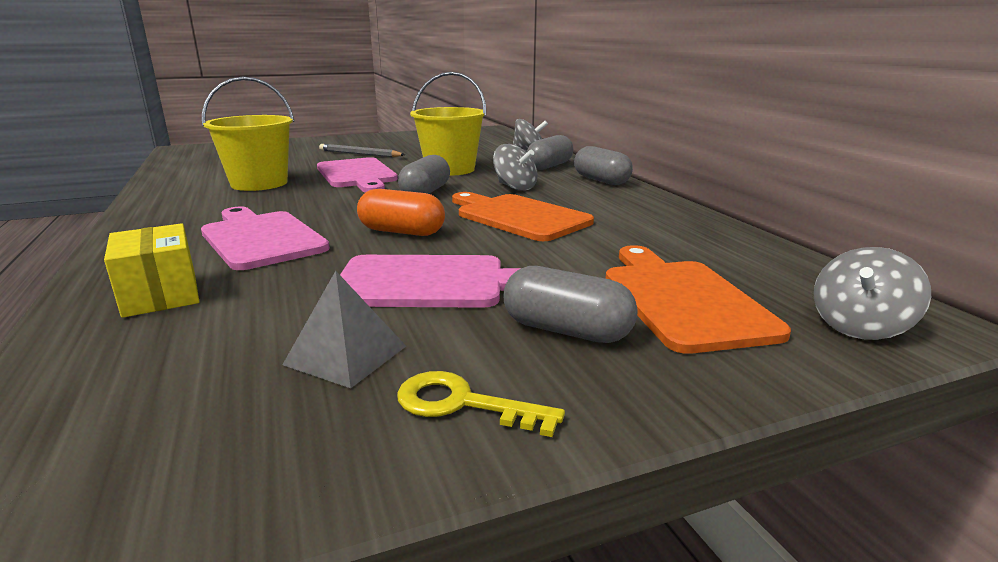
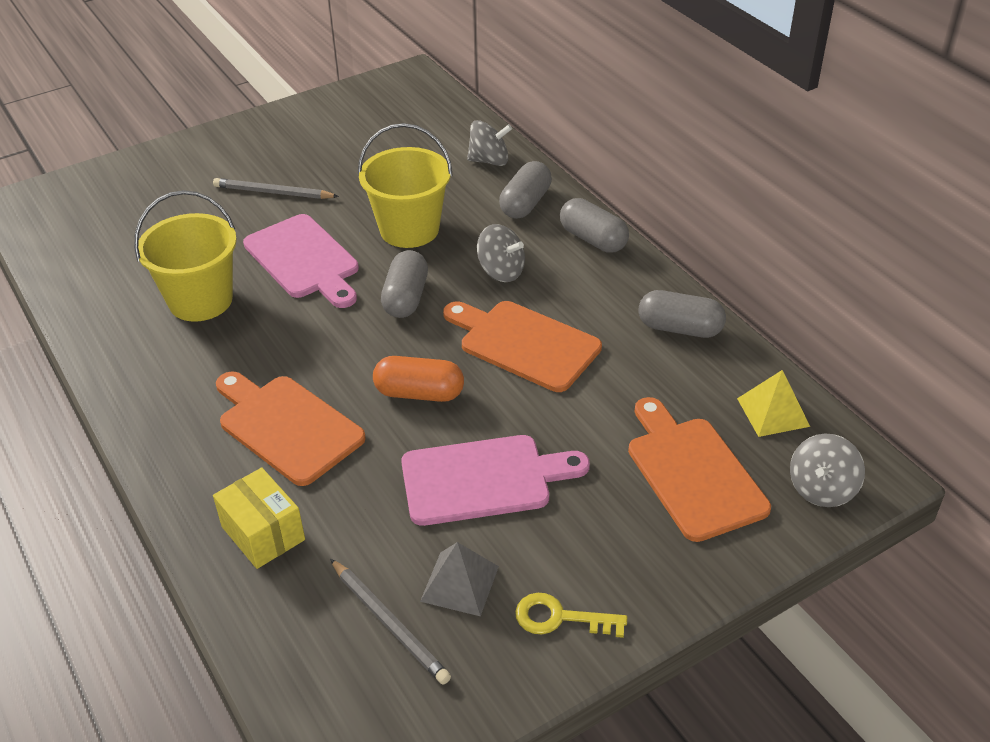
camera: 10 degrees left, 20 degrees up
(224, 380) = (389, 623): none -> grey pencil
(260, 238) = (286, 427): pink cutting board -> orange cutting board
(566, 330) = (610, 528): grey capsule -> grey capsule (680, 328)
(781, 269) = (773, 412): none -> yellow pyramid

